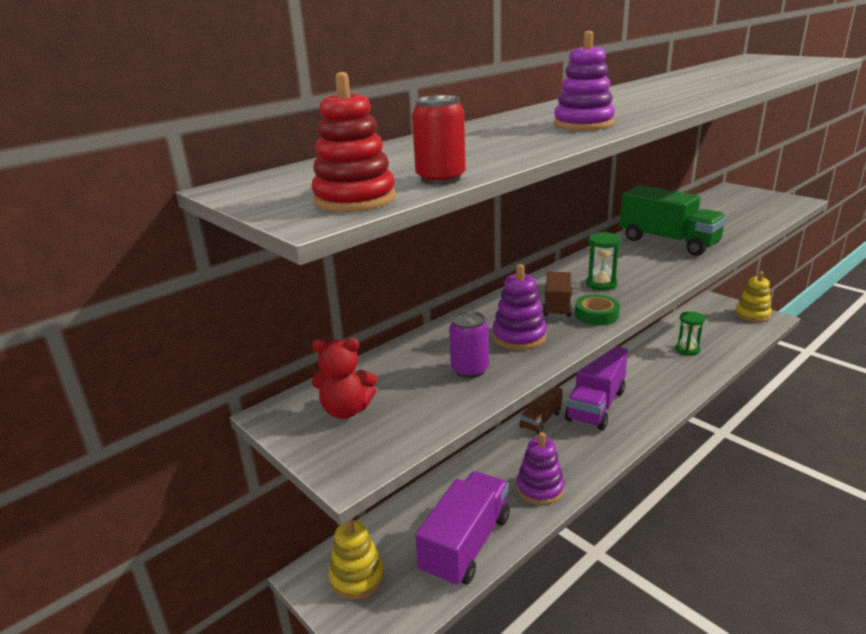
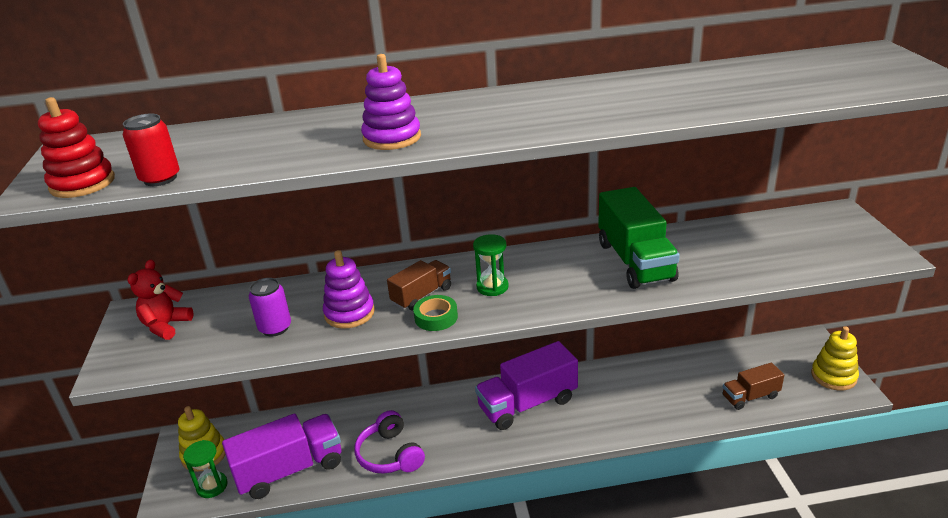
camera: 35 degrees right, 5 degrees up
(346, 410) = (166, 326): red teddy bear -> red teddy bear turned 75 degrees clockwise
(540, 420) = (464, 395): brown truck -> brown truck (750, 396)
(540, 488) = (390, 455): purple stacking toy -> purple headphones
(687, 350) = (695, 386): green hourglass -> green hourglass (212, 486)

